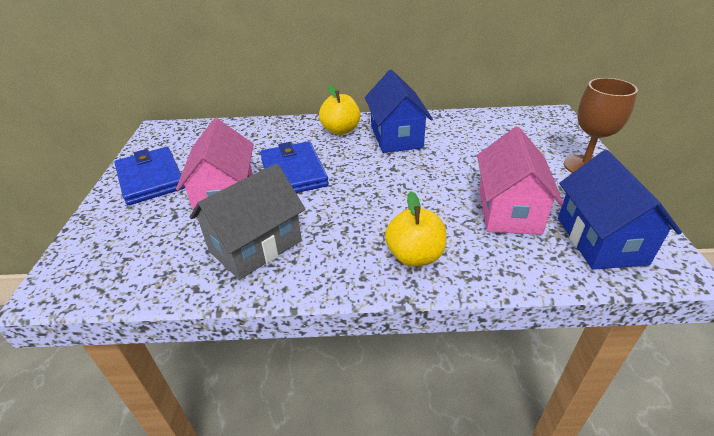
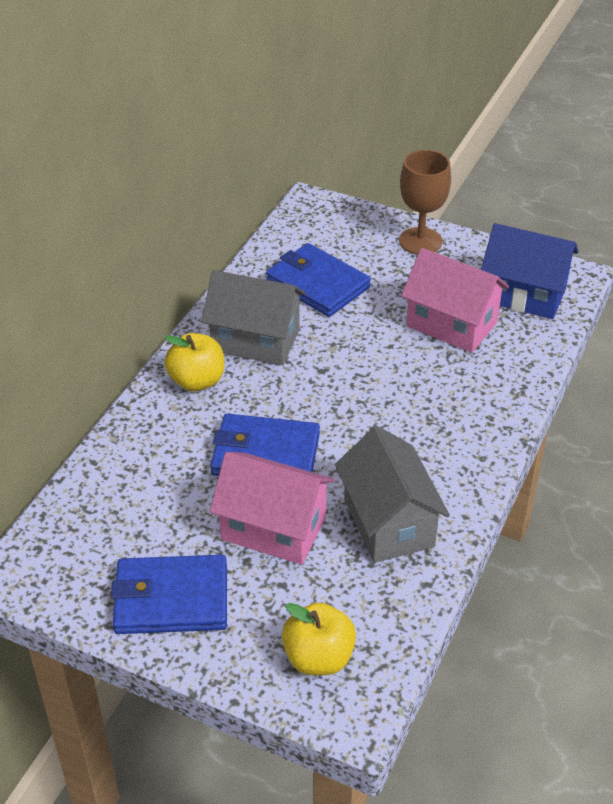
camera: 65 degrees left, 5 degrees up
(396, 137) = (255, 340): blue house -> grey house
(414, 256) = (475, 413): yellow apple -> yellow apple (318, 658)
(476, 141) = (317, 284): none -> blue wallet

